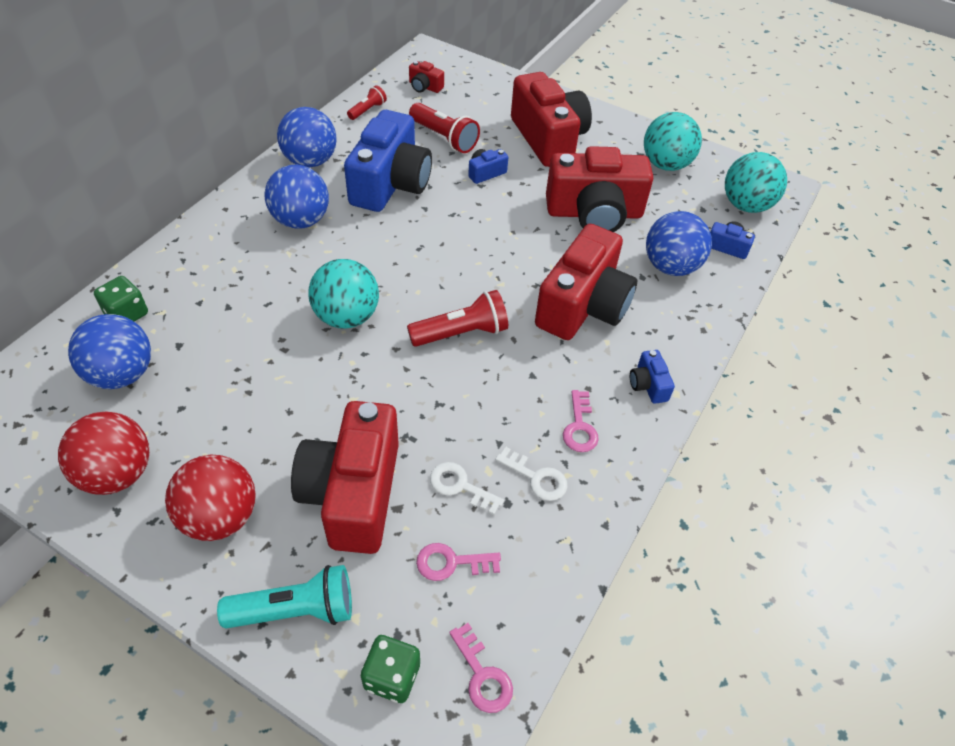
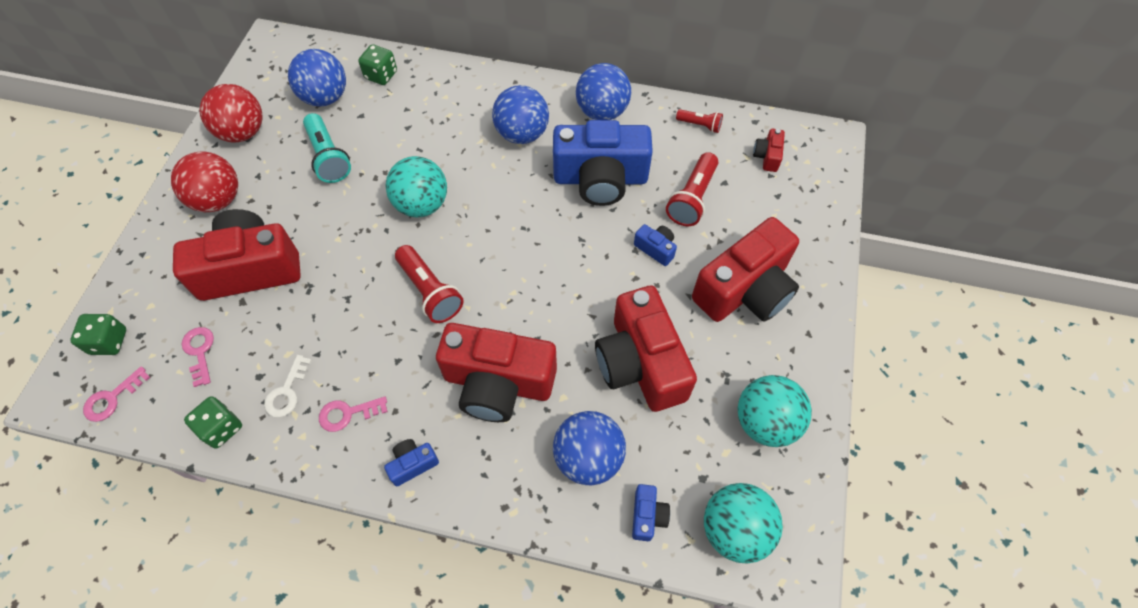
camera: 75 degrees right, 10 degrees up
(295, 610) = (152, 269): turquoise flashlight -> turquoise flashlight (328, 157)
(460, 486) = (268, 337): white key -> none
(562, 549) = (221, 428): none -> green dice

